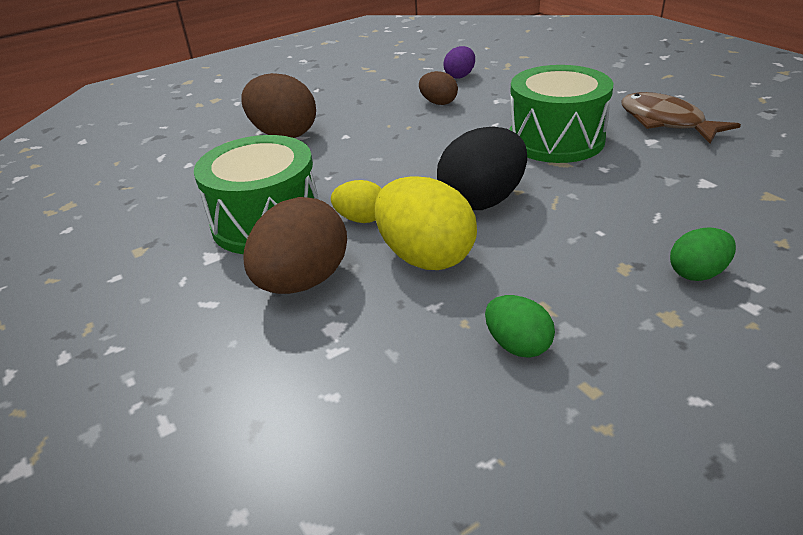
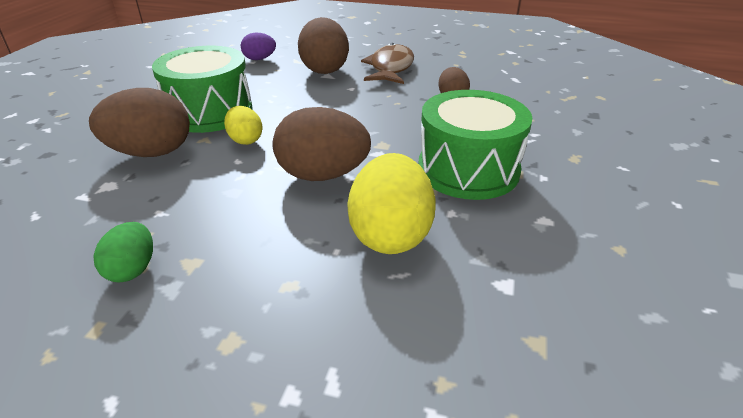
camera: 45 degrees right, 0 degrees up
(425, 257) = (219, 183): yellow egg -> yellow egg (390, 235)
(460, 76) = (511, 87): purple egg -> purple egg (259, 59)
(482, 201) = (322, 175): black egg -> brown egg
(666, 122) = (598, 215): brown fish -> brown fish (390, 68)
(697, 273) = (319, 335): green egg -> none

